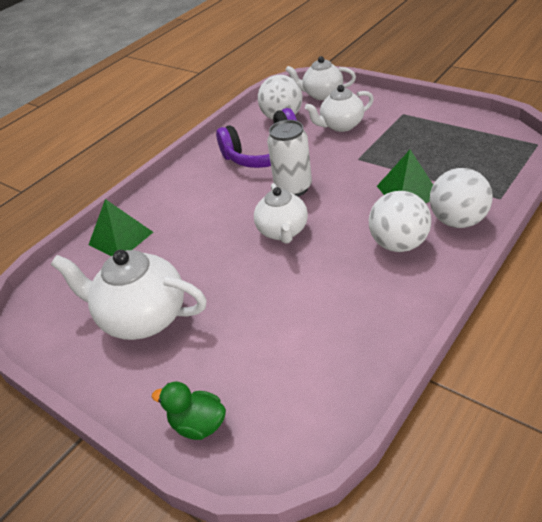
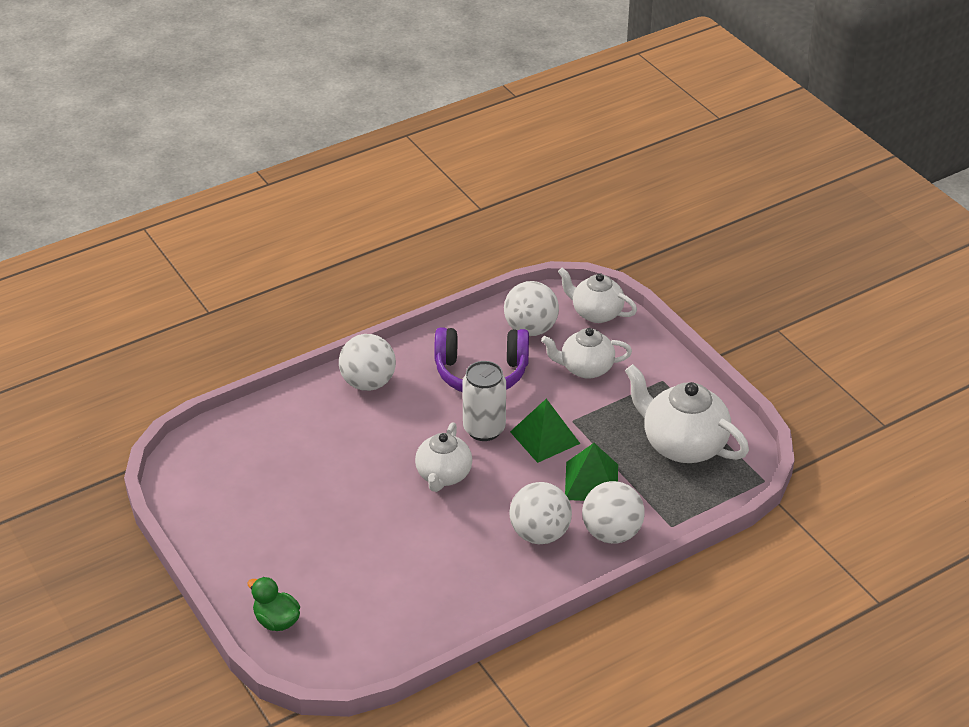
camera: 15 degrees right, 0 degrees up
(120, 238) = (287, 418): green pyramid -> green pyramid (544, 437)
(143, 317) = (273, 511): white teapot -> white teapot (683, 445)
(177, 190) = (368, 383): none -> white ball

